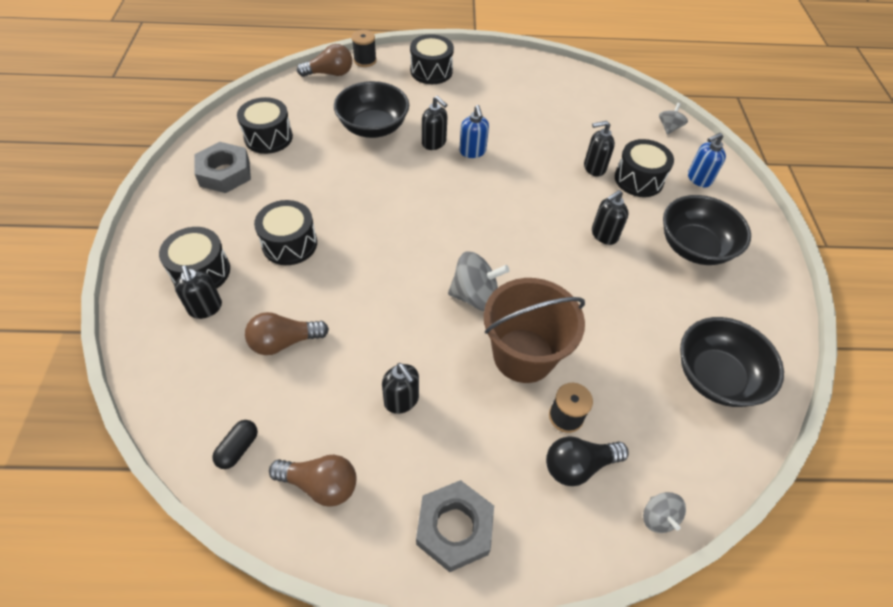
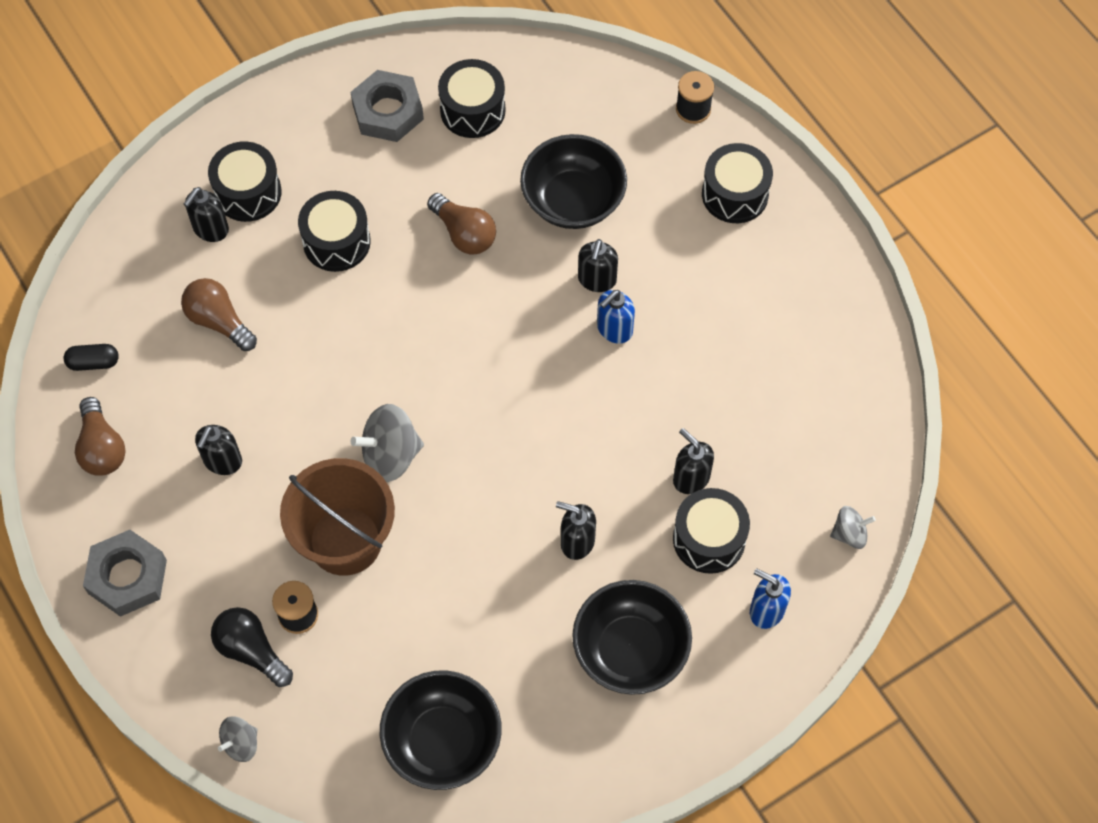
camera: 60 degrees right, 10 degrees up
(330, 73) = (634, 90): brown light bulb -> brown light bulb (464, 233)
(475, 296) = (390, 455): grey spinning top -> grey spinning top turned 105 degrees clockwise

